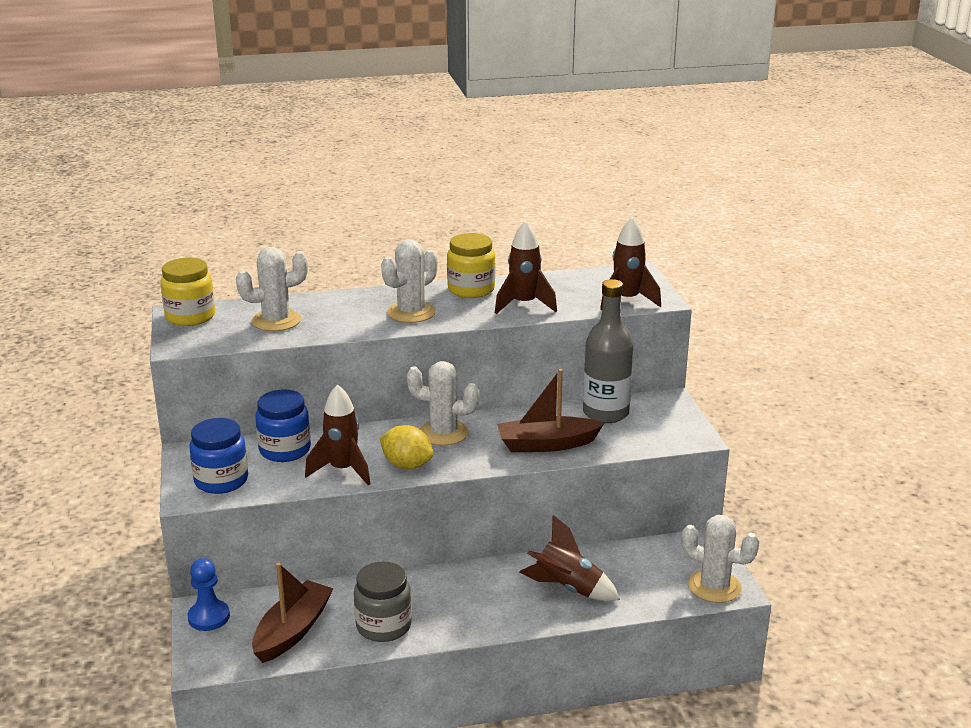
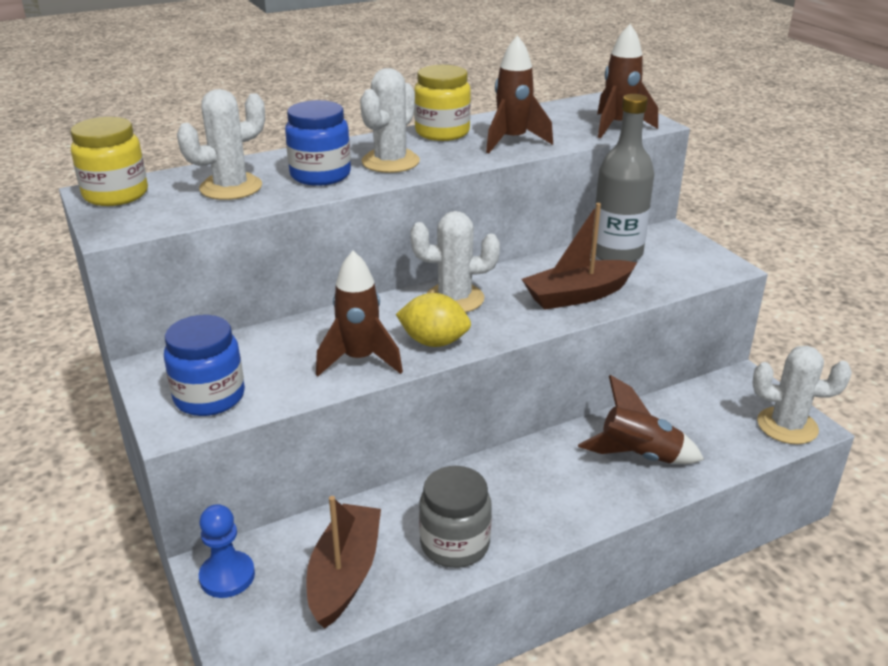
camera: 15 degrees left, 5 degrees up
(285, 450) = (275, 346): blue jar -> blue jar (320, 175)

